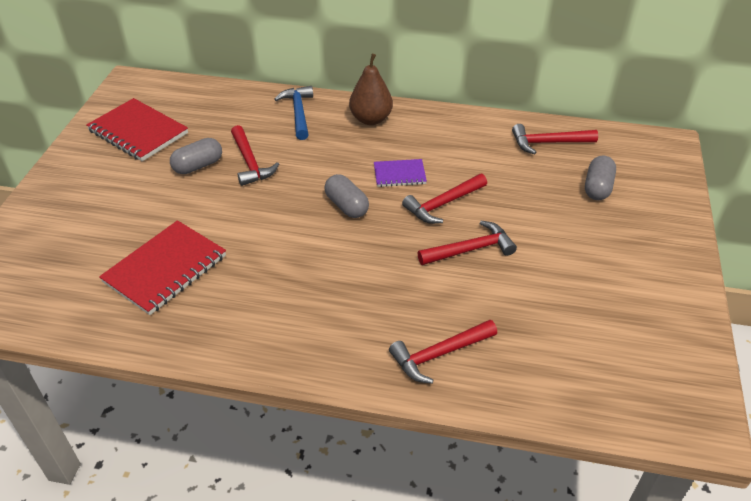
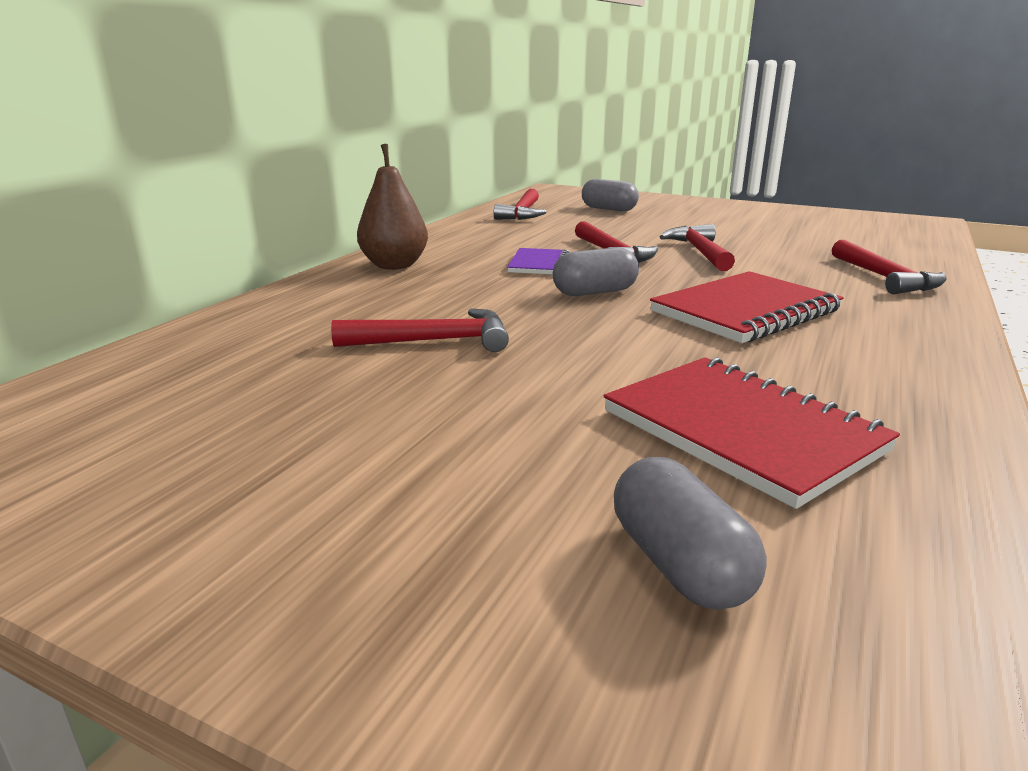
camera: 75 degrees left, 20 degrees down
(138, 132) = (182, 449): red notebook -> red notebook (745, 311)
(198, 166) = (403, 385): grey capsule -> grey capsule (679, 564)
(298, 113) = (321, 300): blue hammer -> none

